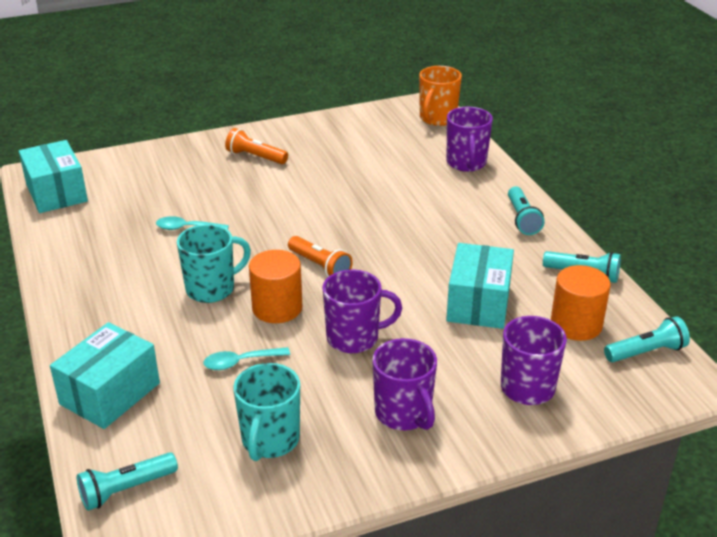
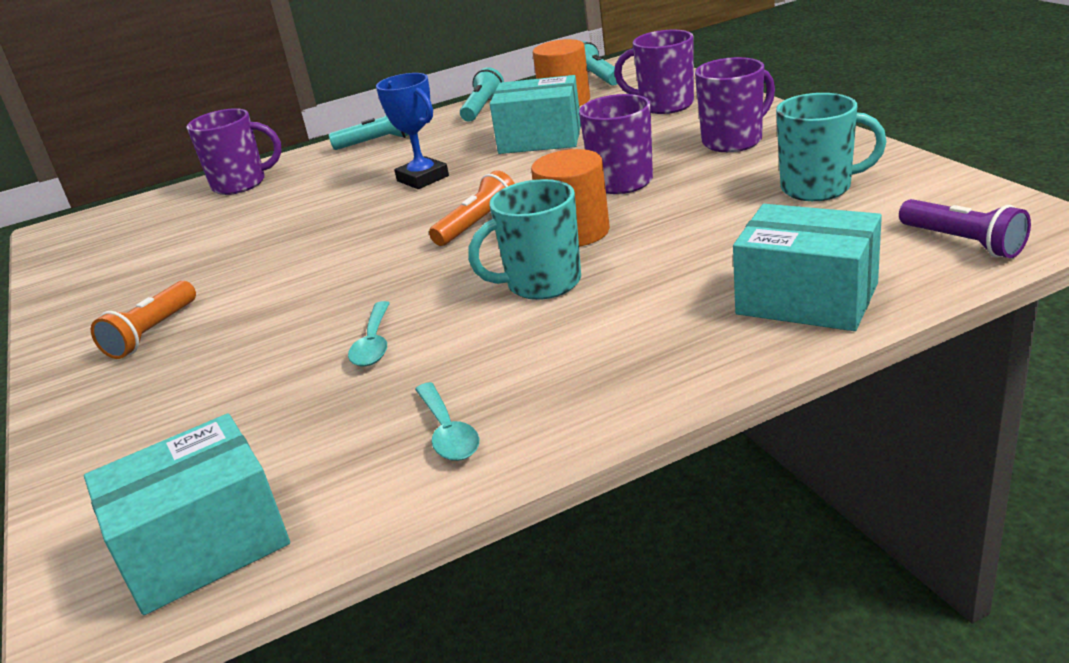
camera: 90 degrees left, 5 degrees down
(126, 489) = (963, 243): turquoise flashlight -> purple flashlight
(212, 289) = (541, 284): turquoise mug -> turquoise mug turned 75 degrees counterclockwise
(240, 362) = (694, 231): turquoise spoon -> turquoise spoon (448, 432)
(424, 242) = (422, 178): none -> blue trophy
(437, 119) = (107, 217): orange mug -> none

